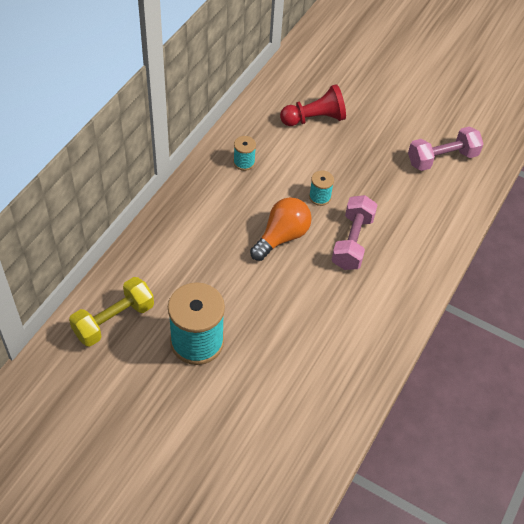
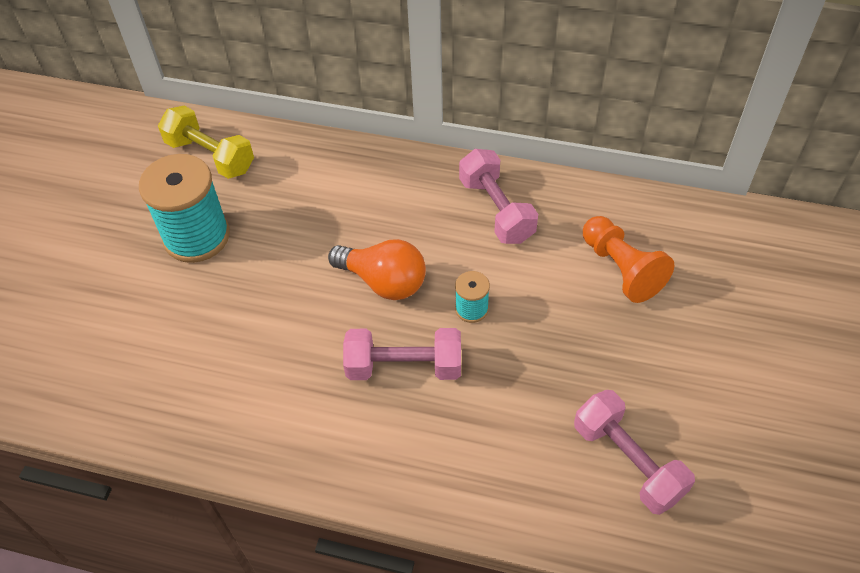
camera: 80 degrees right, 0 degrees up
(244, 162) = (496, 210): turquoise spool -> pink dumbbell
(314, 118) = (621, 269): red pawn -> orange pawn

